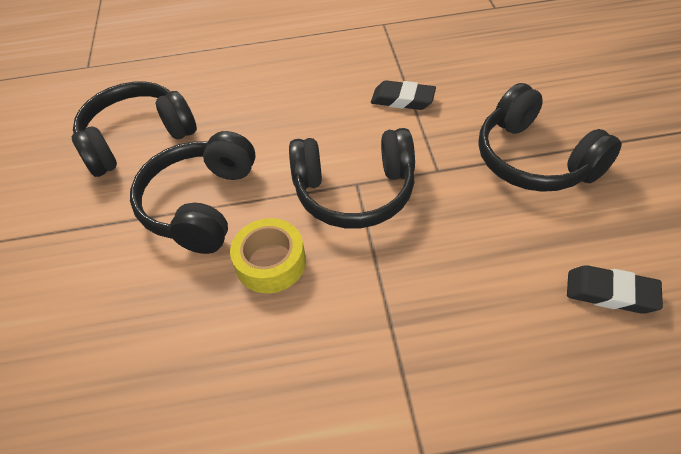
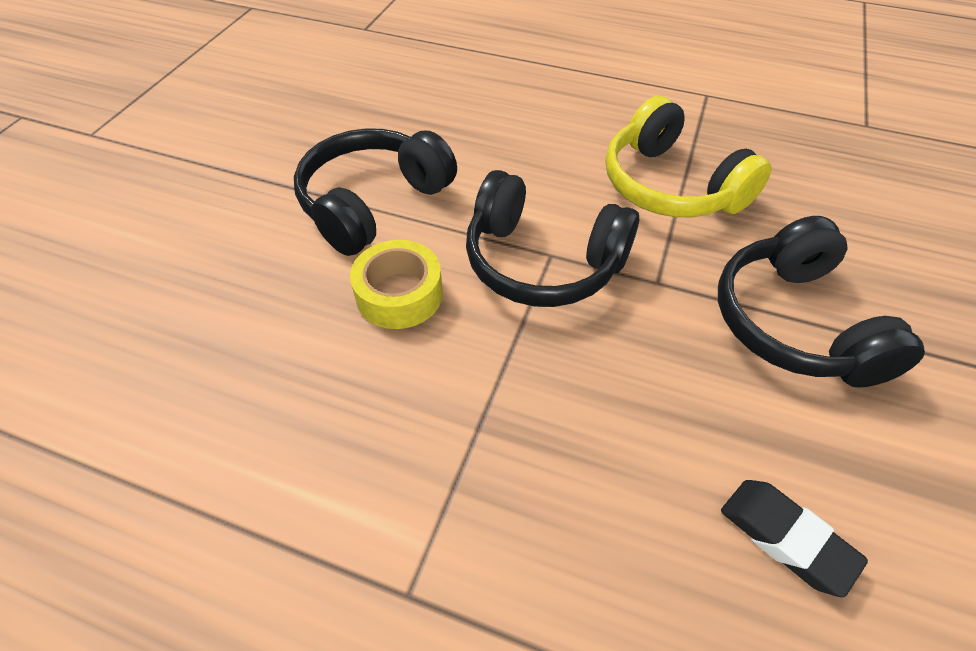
camera: 25 degrees right, 0 degrees up
(137, 138) = (360, 114): black headphones -> none
(402, 100) = (670, 186): black eraser -> yellow headphones

